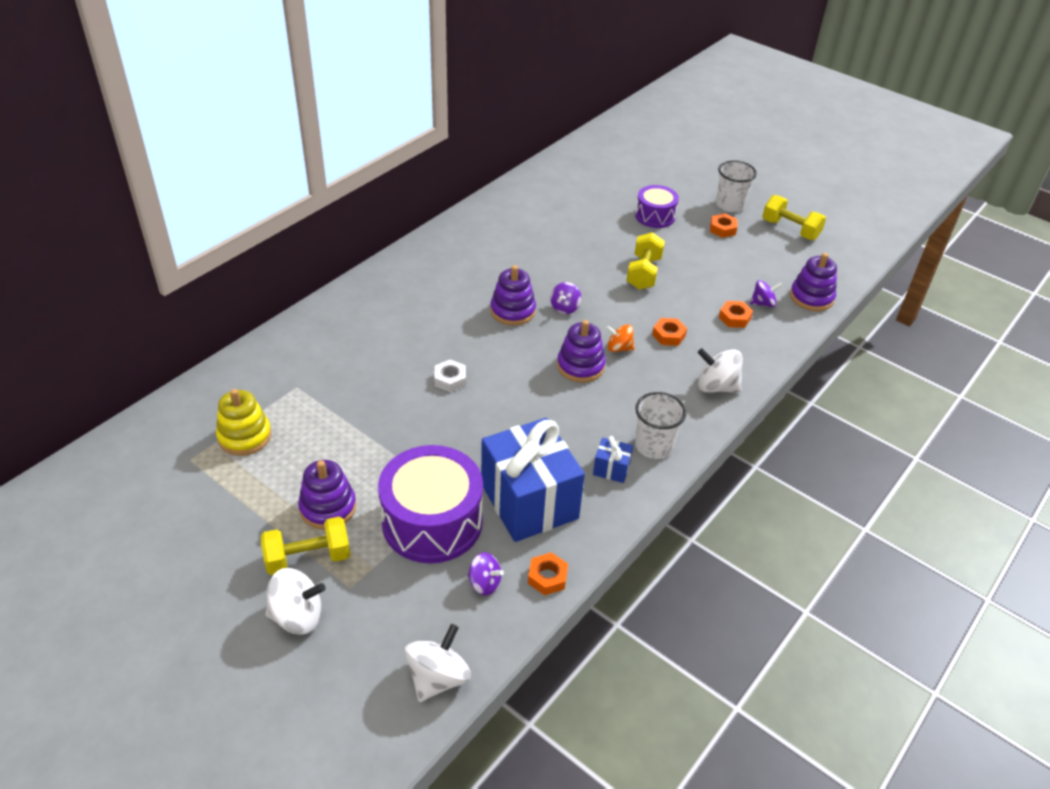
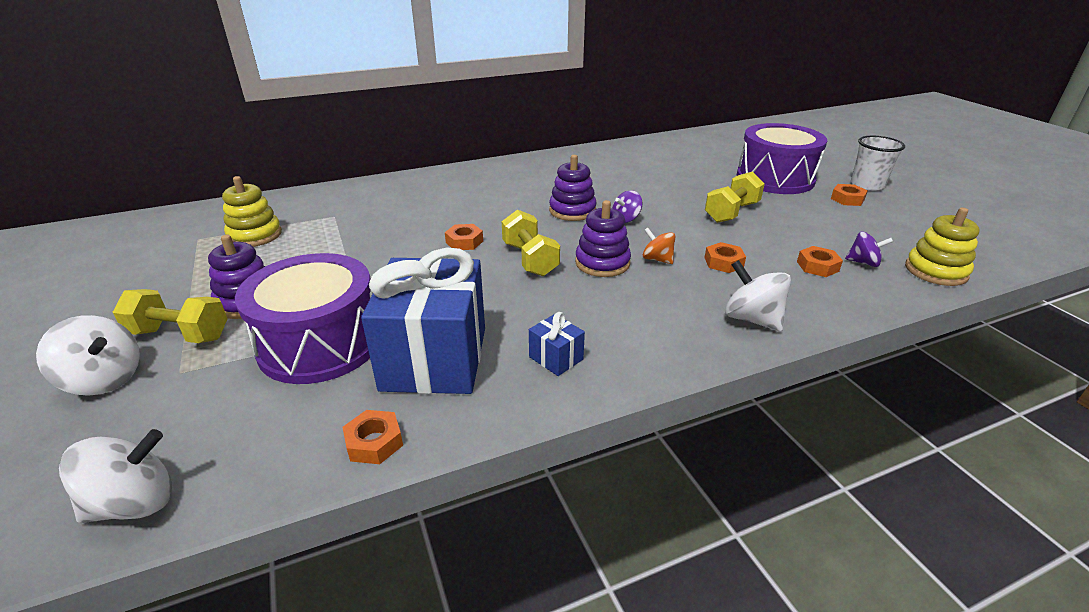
camera: 30 degrees right, 10 degrees down
(450, 379) = (464, 242): white nut -> orange nut
(484, 583) = (302, 421): purple spinning top -> none
(653, 446) = (627, 352): white cup -> none
(655, 216) = (775, 178): purple drum -> purple drum, size x1.78
(790, 229) = (934, 214): yellow dumbbell -> yellow dumbbell (530, 259)
(811, 297) = (936, 271): purple stacking toy -> yellow stacking toy

